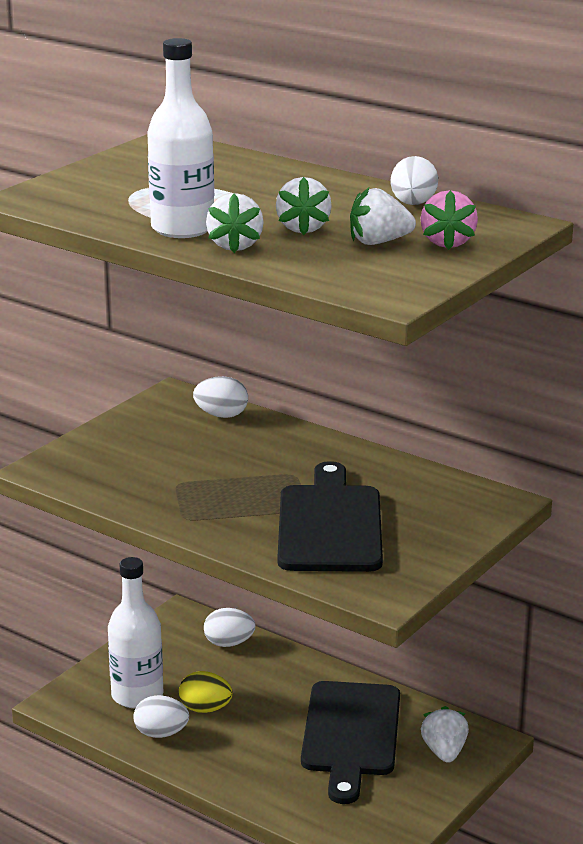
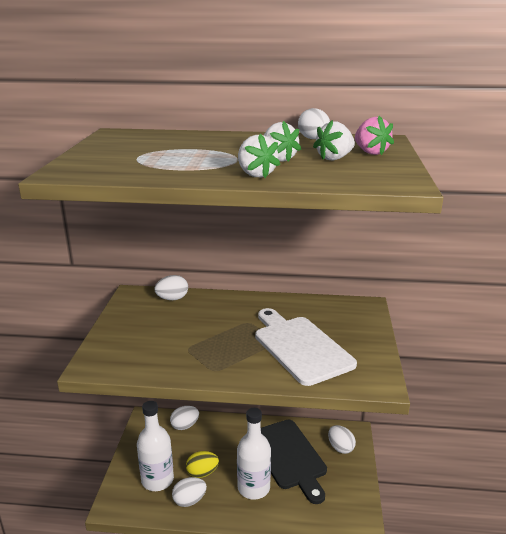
camera: 30 degrees left, 0 degrees up
(182, 228) = (204, 171): white bottle -> white bottle (253, 488)
(330, 525) = (300, 347): black cutting board -> white cutting board
(444, 752) = (340, 448): white strawberry -> white egg

